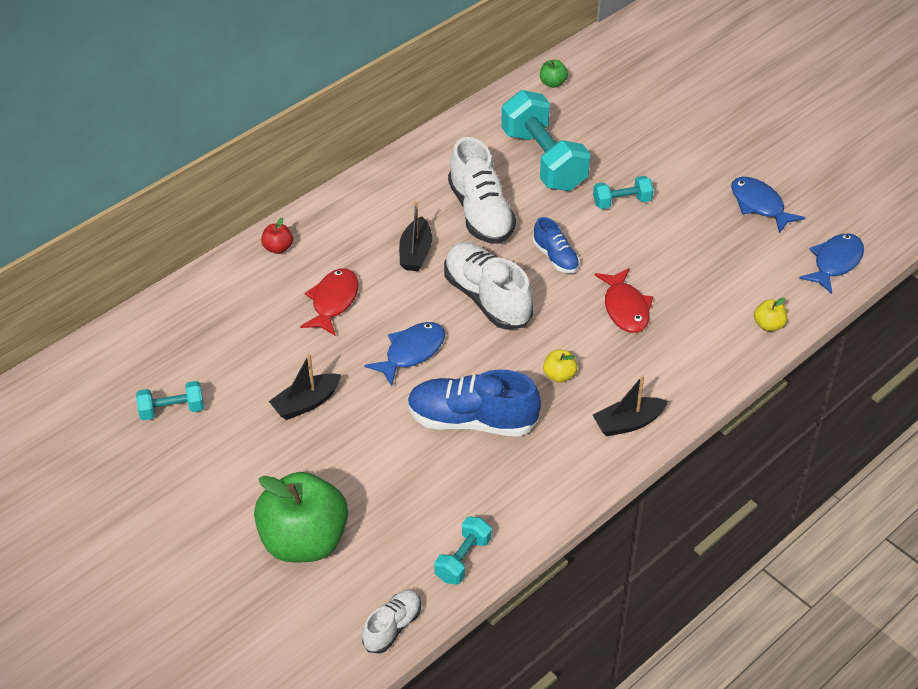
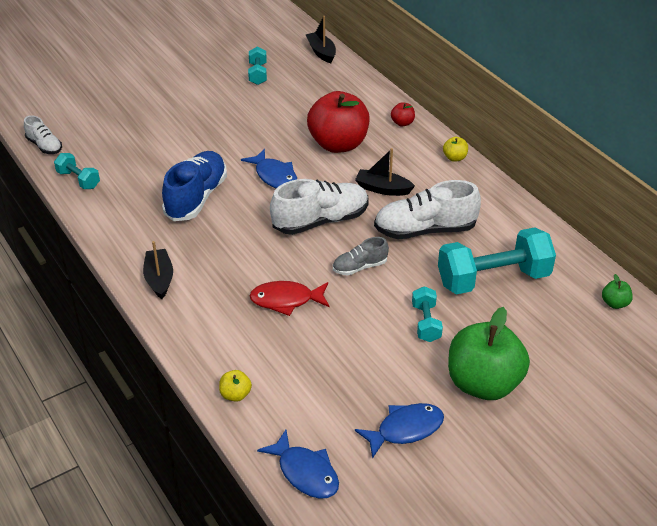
camera: 100 degrees right, 5 degrees down
(304, 541) = (128, 117): green apple -> green apple (483, 383)
(306, 403) = (243, 126): black boat -> black boat (321, 52)
(333, 302) = (338, 144): red fish -> red apple
(555, 257) = (360, 267): blue shoe -> grey shoe
(559, 375) = (223, 248): yellow apple -> yellow apple (454, 158)

